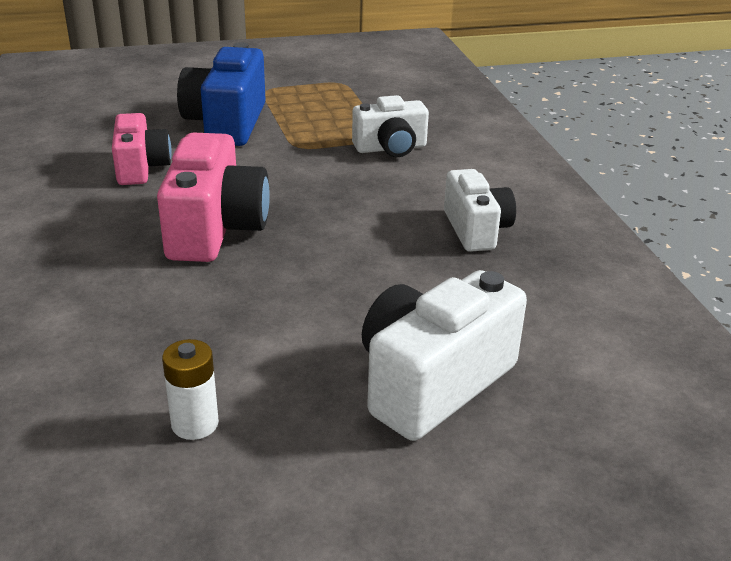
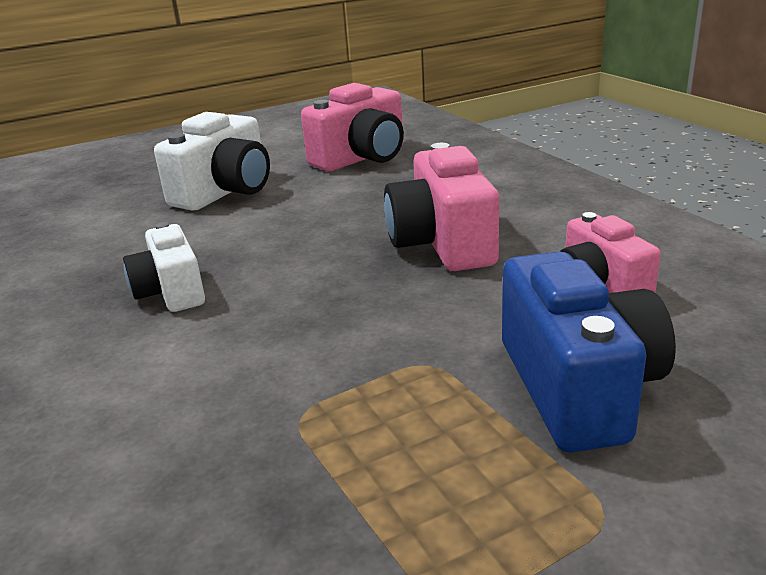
camera: 170 degrees right, 5 degrees down
(195, 424) = (362, 158): white battery -> pink camera
(391, 148) = (281, 392): white camera -> none

